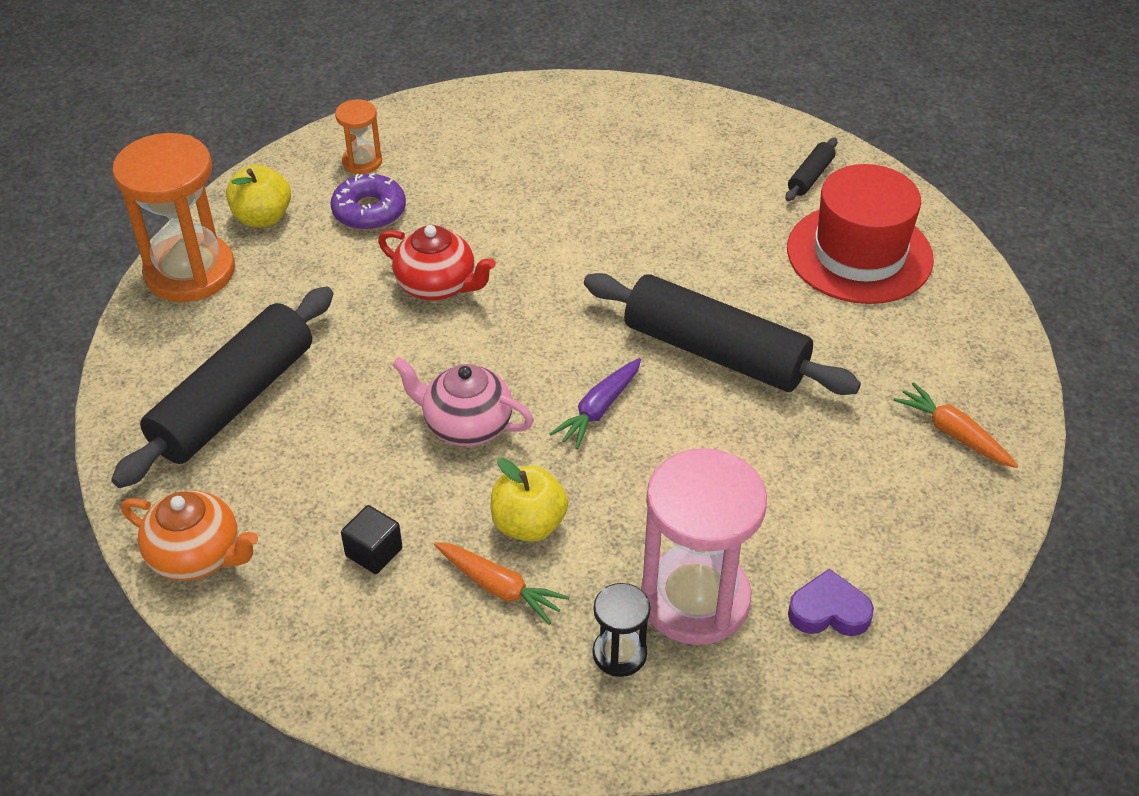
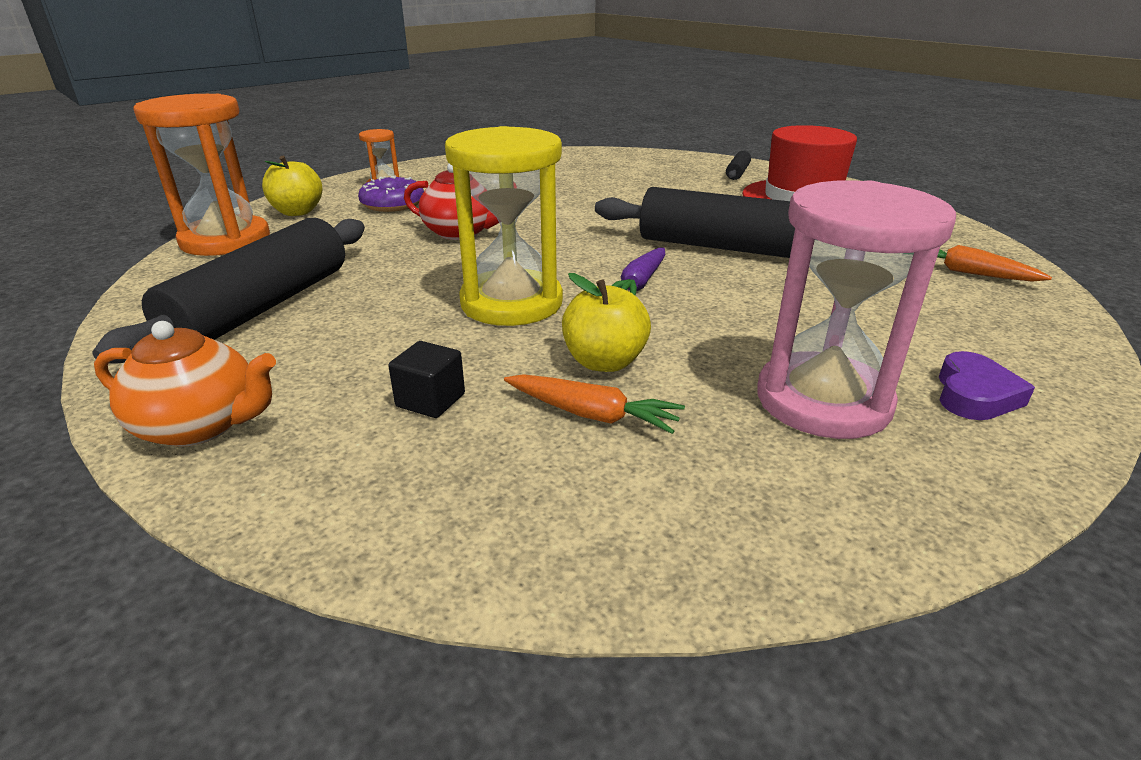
camera: 10 degrees left, 15 degrees down
(466, 425) = (511, 303): pink teapot -> yellow hourglass
(619, 653) = (768, 458): black hourglass -> none
(829, 611) = (974, 395): purple heart -> purple heart turned 120 degrees clockwise

